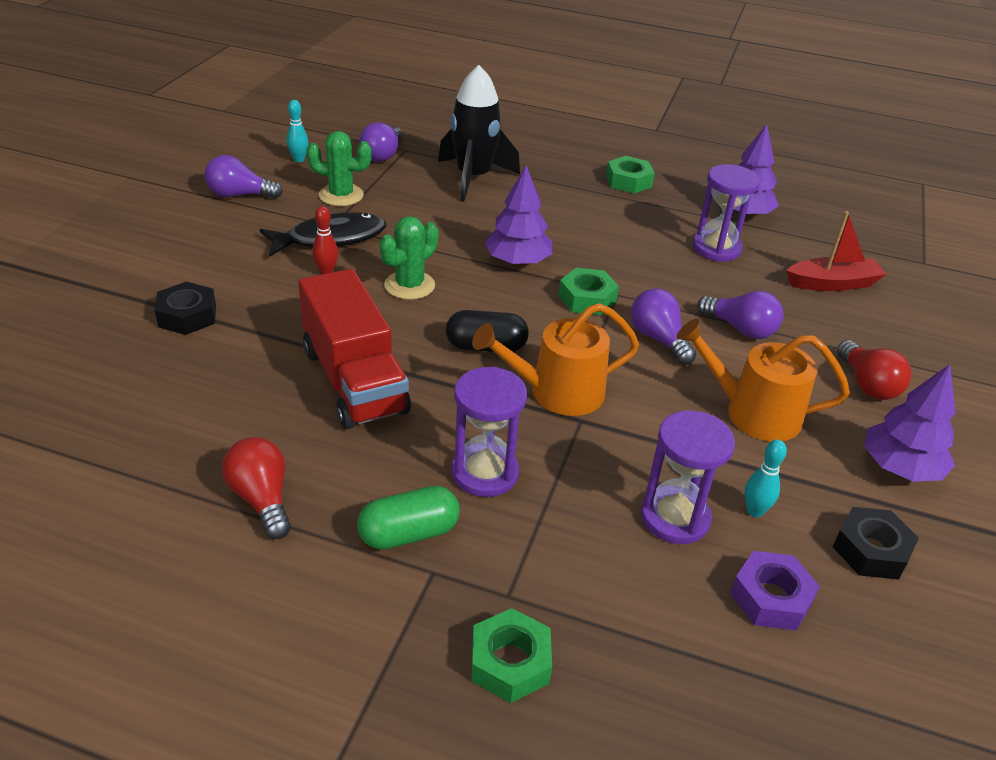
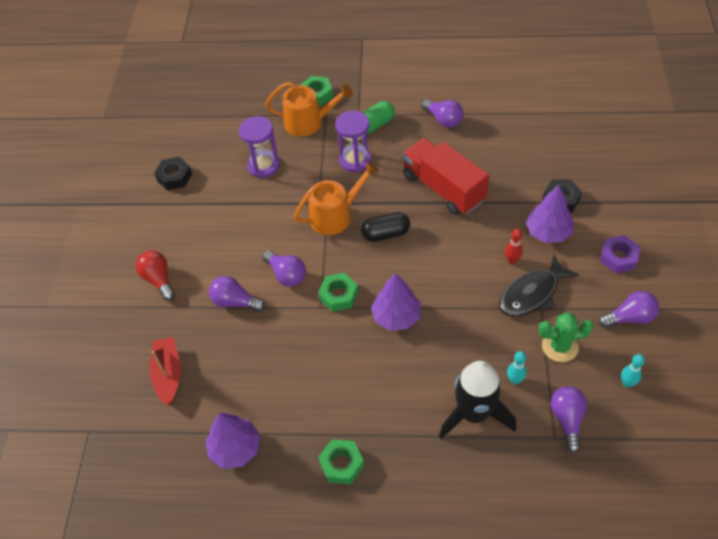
camera: 170 degrees right, 15 degrees up
(262, 499) = (443, 120): red light bulb -> purple light bulb
(409, 285) = (454, 267): green cactus -> none
(716, 248) = (256, 387): purple hourglass -> none
(753, 413) = (227, 236): orange watering can -> orange watering can (308, 122)
(755, 511) = (227, 180): turquoise bowling pin -> turquoise bowling pin (514, 380)
(771, 598) = (220, 144): purple nut -> purple nut (618, 257)
(832, 283) = (168, 374): red boat -> red boat turned 105 degrees clockwise
(900, 468) = (151, 226): purple tree -> purple tree (548, 232)

